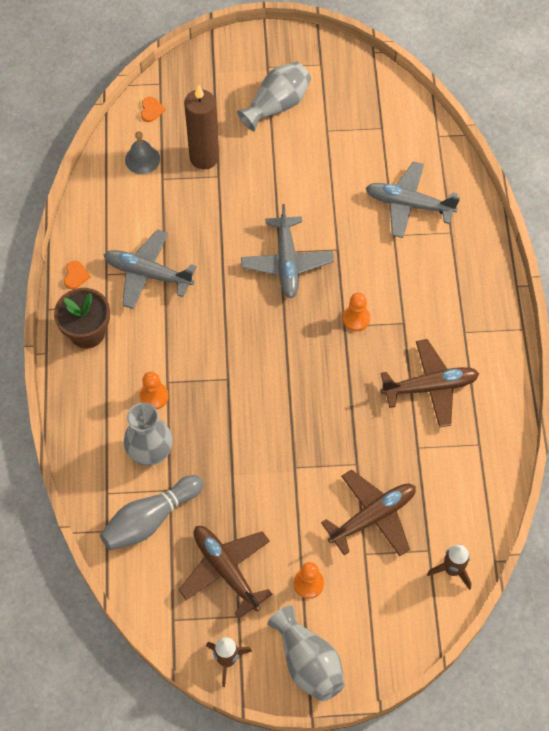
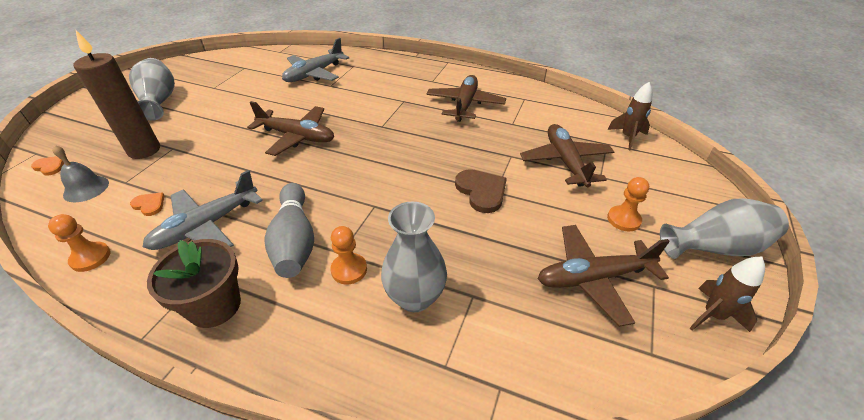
camera: 65 degrees left, 20 degrees down
(76, 275) = (134, 291): orange heart -> orange heart (149, 205)
(150, 519) = (503, 329): grey bowling pin -> grey bowling pin (295, 241)
(287, 263) = (297, 137): grey plane -> brown plane
(288, 455) = (481, 191): none -> brown heart
(356, 319) = (381, 119): orange pawn -> orange pawn (91, 258)

